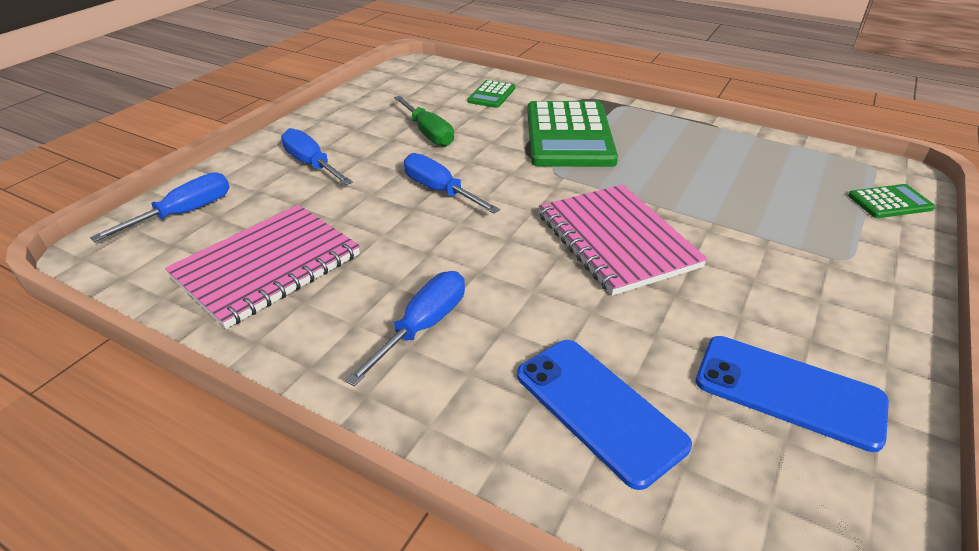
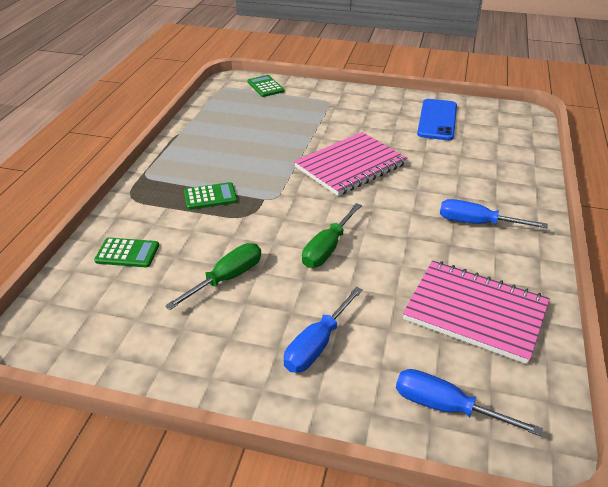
camera: 105 degrees left, 0 degrees up
(440, 191) = (327, 248): blue screwdriver -> green screwdriver
(569, 135) = (210, 197): green calculator -> green calculator, size x0.47
(599, 409) = (486, 162): blue phone -> none

